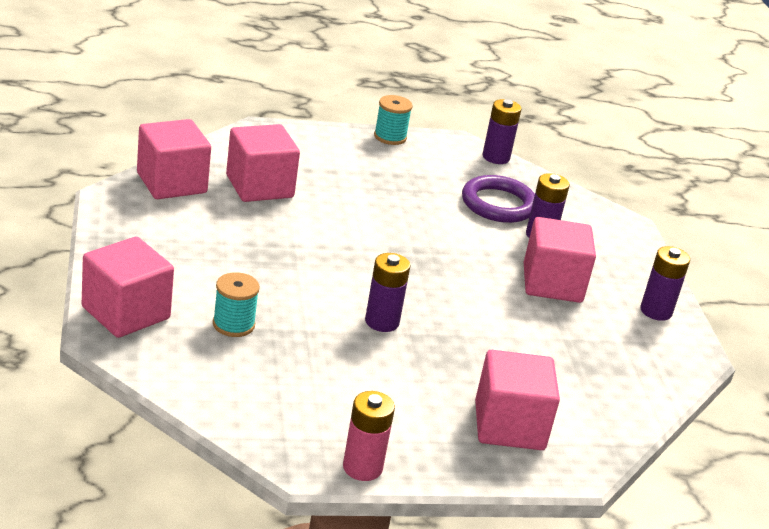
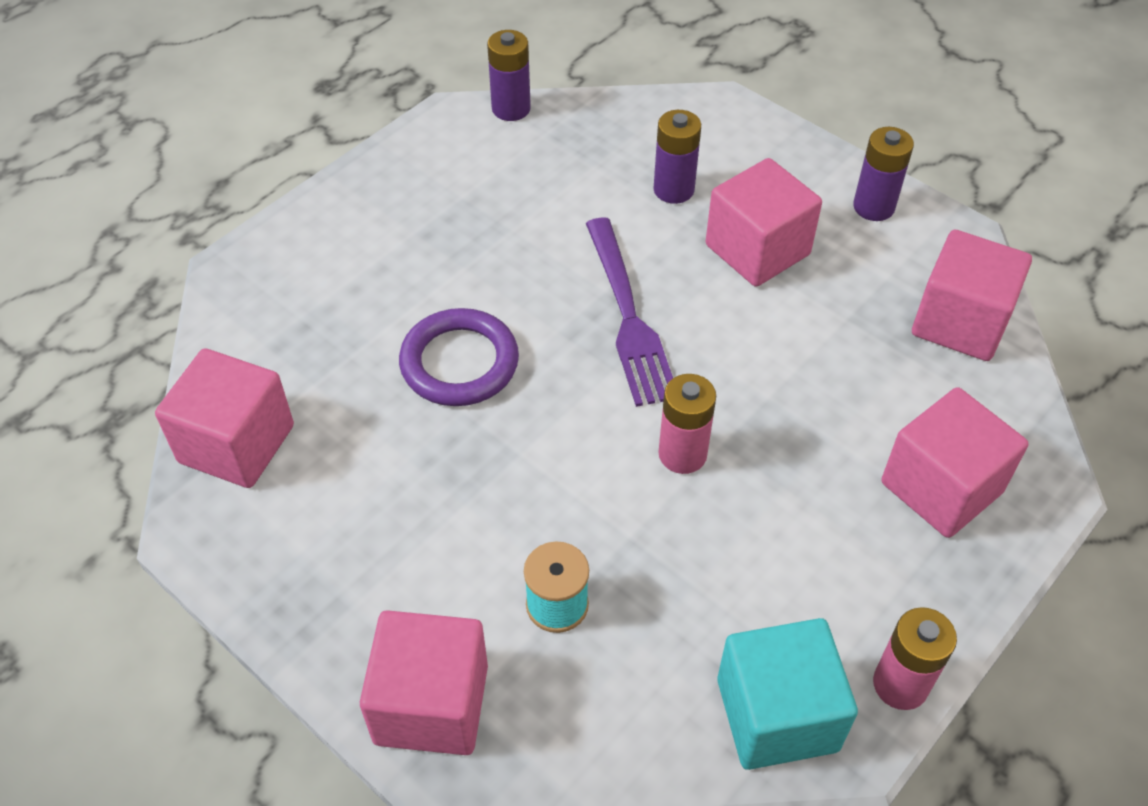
camera: 35 degrees left, 20 degrees up
(259, 186) = (337, 361): pink cube -> pink cube (960, 322)
(280, 430) = (777, 715): none -> turquoise cube
(382, 322) = (682, 454): purple battery -> pink battery
(390, 137) = (379, 164): turquoise spool -> none
(434, 262) = (629, 317): none -> purple fork
(498, 204) = (589, 177): purple ring -> purple ring (459, 363)

